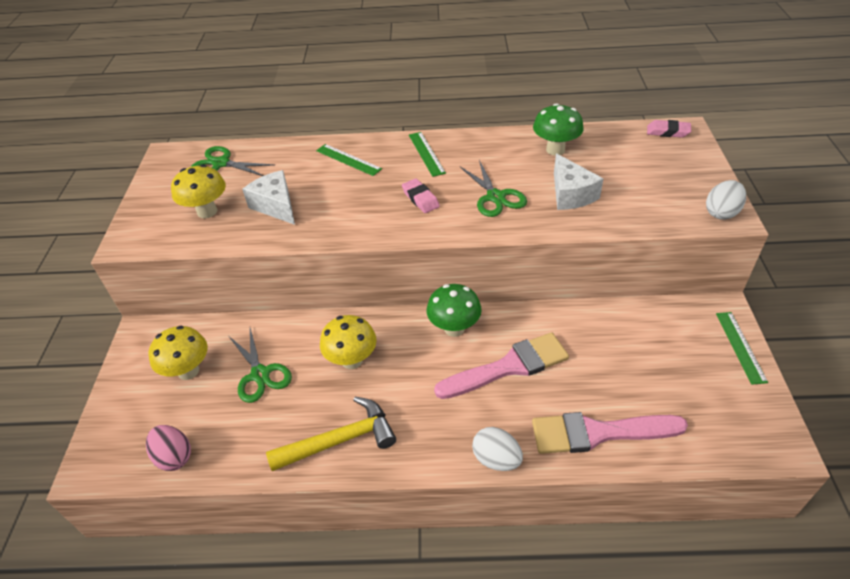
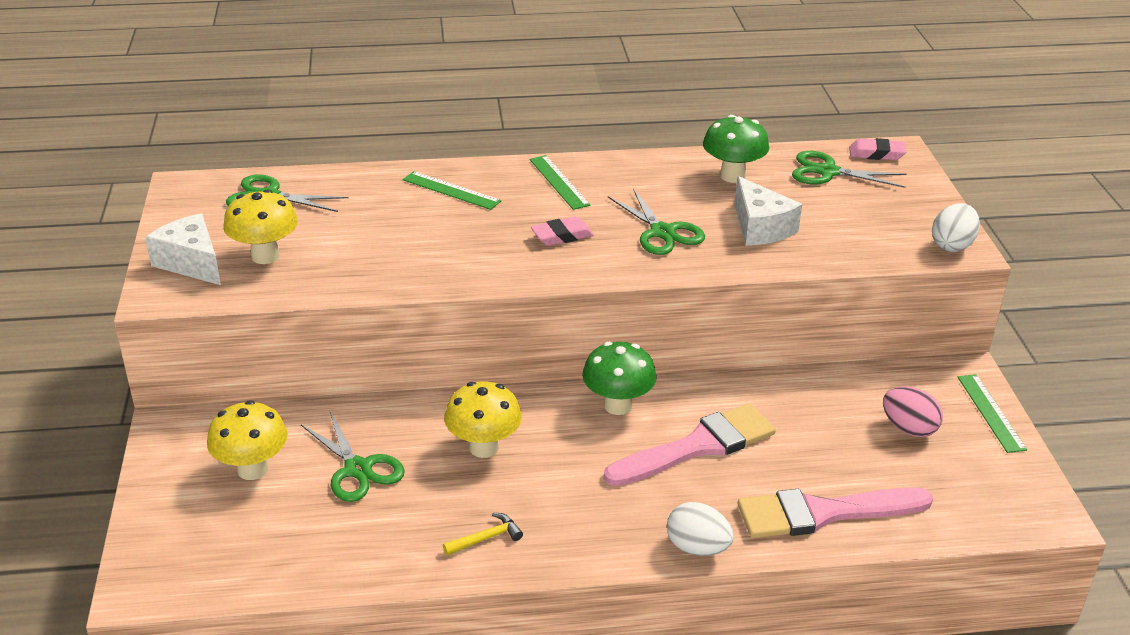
camera: 10 degrees left, 10 degrees down
(174, 457) = (259, 568): pink egg -> pink egg (908, 428)
(276, 206) = (363, 247): white cheese -> white cheese (191, 262)
(339, 440) = (486, 538): yellow hammer -> yellow hammer, size x0.47
(420, 199) = (562, 236): pink eraser -> pink eraser turned 75 degrees counterclockwise
(628, 147) = (828, 172): none -> green scissors

